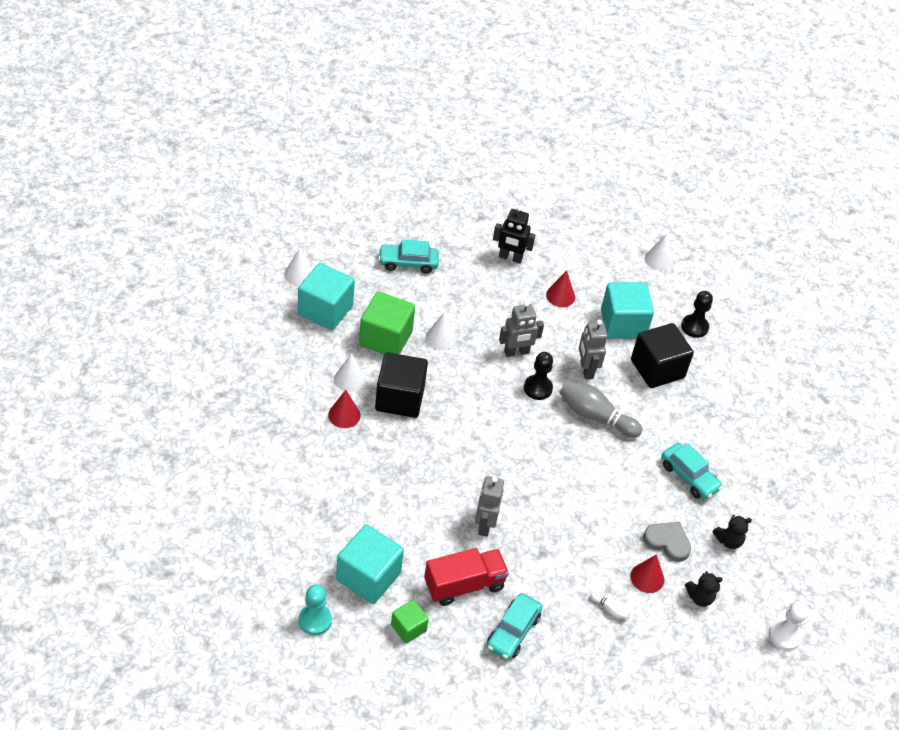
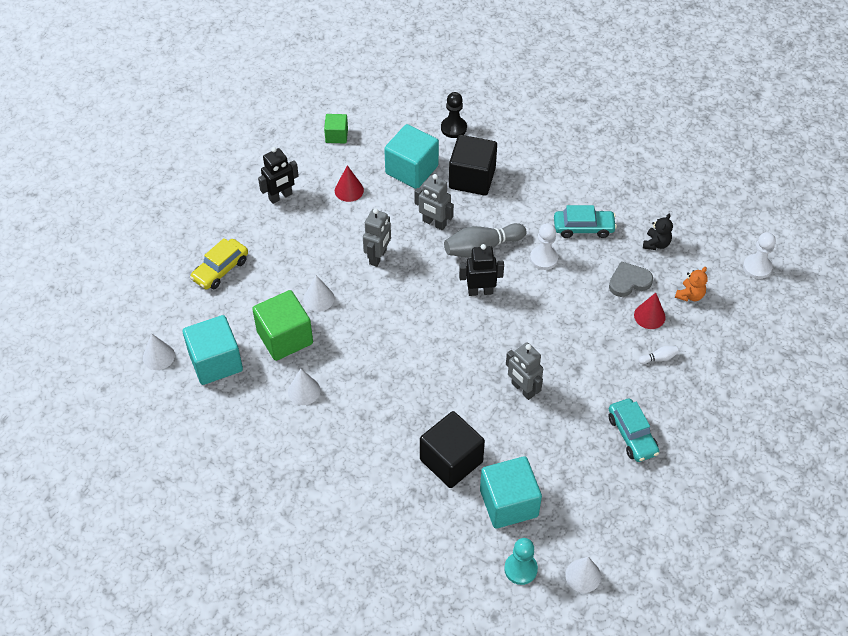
camera: 45 degrees left, 5 degrees up
(344, 415) = (337, 418): red cone -> none
(399, 398) = (354, 367): black cube -> black cube (451, 461)
(408, 263) = (220, 270): turquoise car -> yellow car
(408, 628) = (577, 505): green cube -> green cube (336, 136)
(464, 585) = (567, 440): red truck -> none
(538, 388) = (424, 267): black pawn -> none
(551, 440) = (480, 291): none -> black robot
(628, 465) = (544, 258): none -> white pawn
(658, 260) = (371, 104): white cone -> white cone (583, 575)
(700, 597) = (690, 295): black teddy bear -> orange teddy bear

